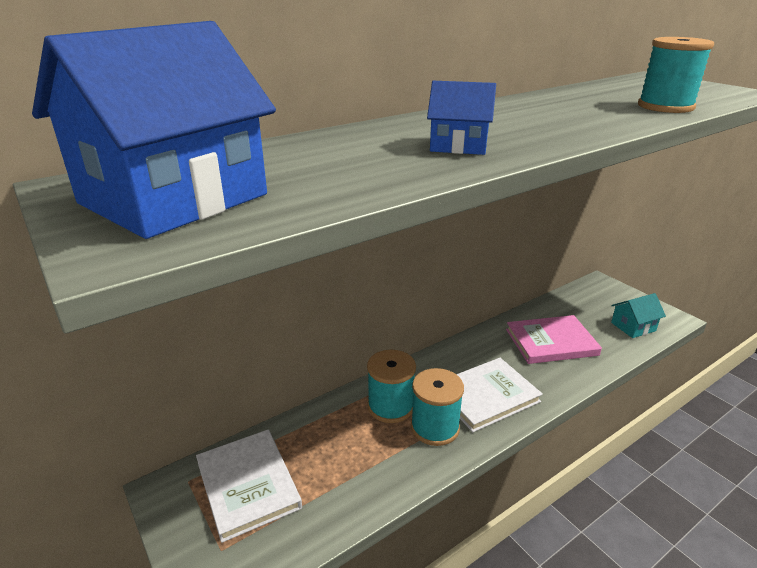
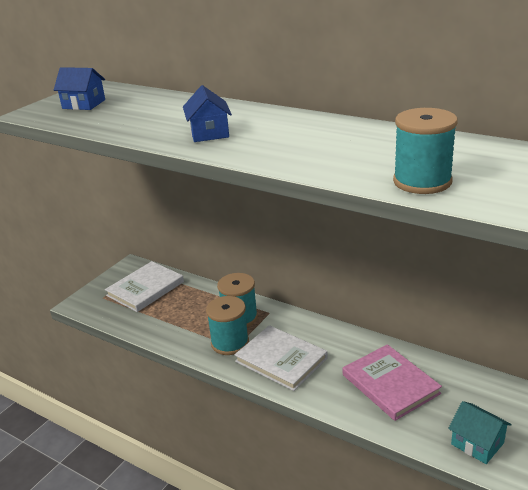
camera: 70 degrees right, 0 degrees up
(173, 199) = (84, 104): blue house -> blue house, size x0.50

